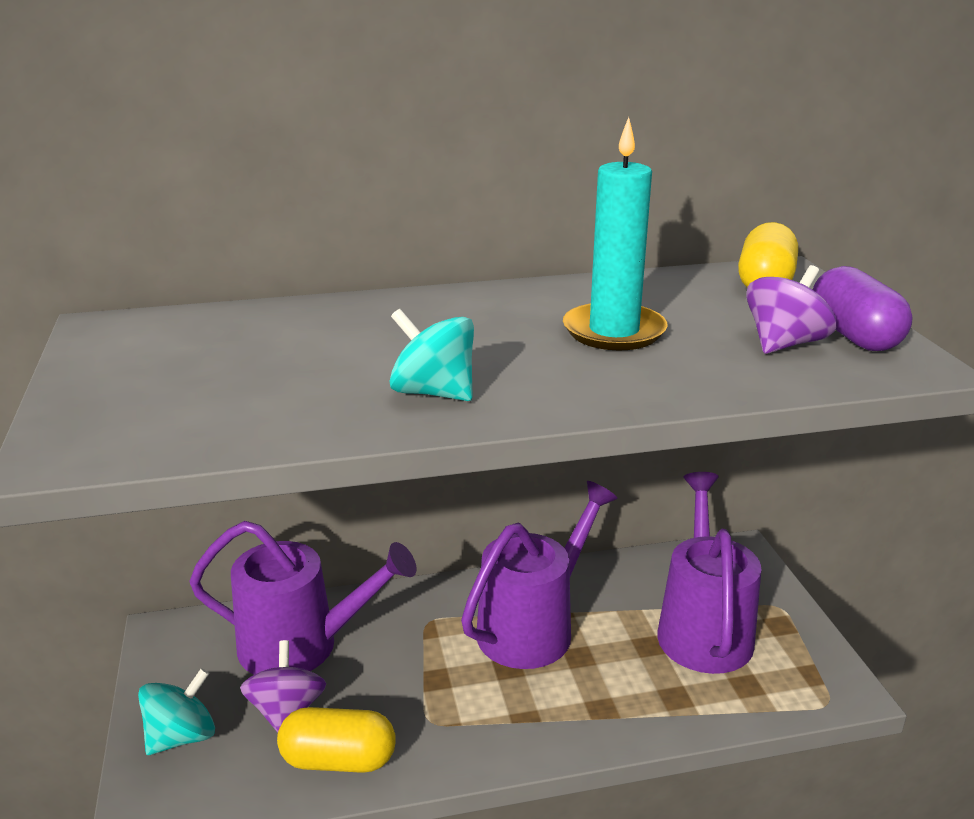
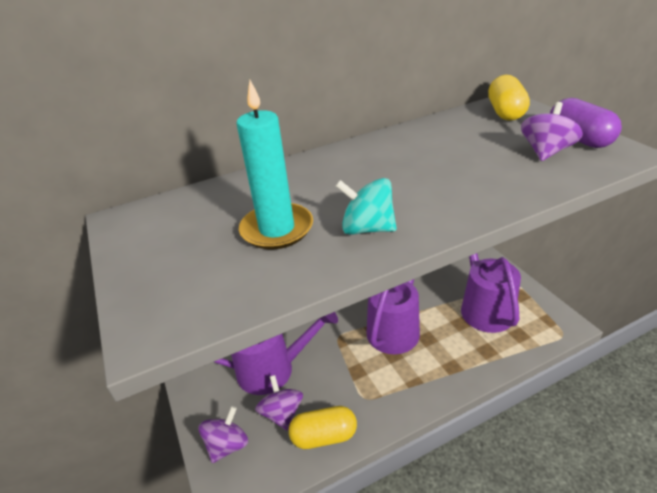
camera: 10 degrees left, 10 degrees up
(181, 736) = (227, 445): turquoise spinning top -> purple spinning top
(614, 331) = (445, 161): turquoise candle -> turquoise candle (277, 229)

